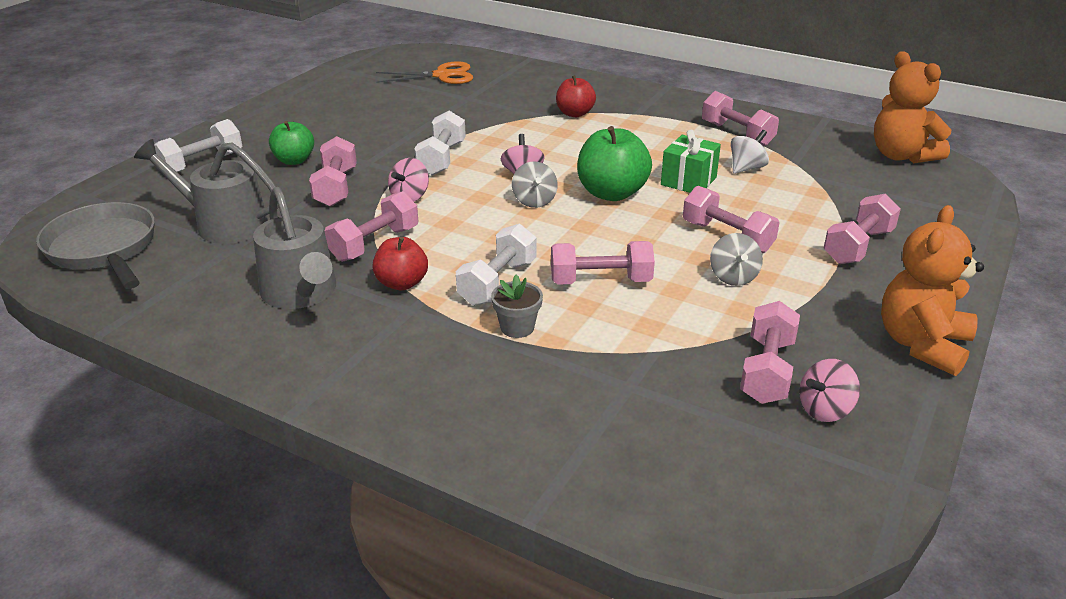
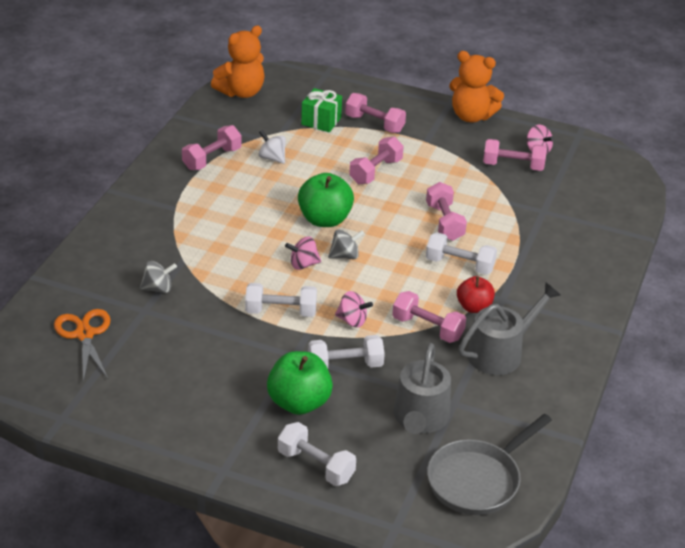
camera: 100 degrees left, 5 degrees up
(294, 160) = (299, 402): green apple -> green apple, size x1.57
(336, 187) = (345, 365): pink dumbbell -> white dumbbell
(517, 327) = (505, 253): grey flower pot -> none
(575, 113) = (178, 242): red apple -> none
(688, 181) = (298, 184): green gift -> green gift (321, 121)
(733, 277) = (424, 172): grey spinning top -> grey spinning top (158, 288)

